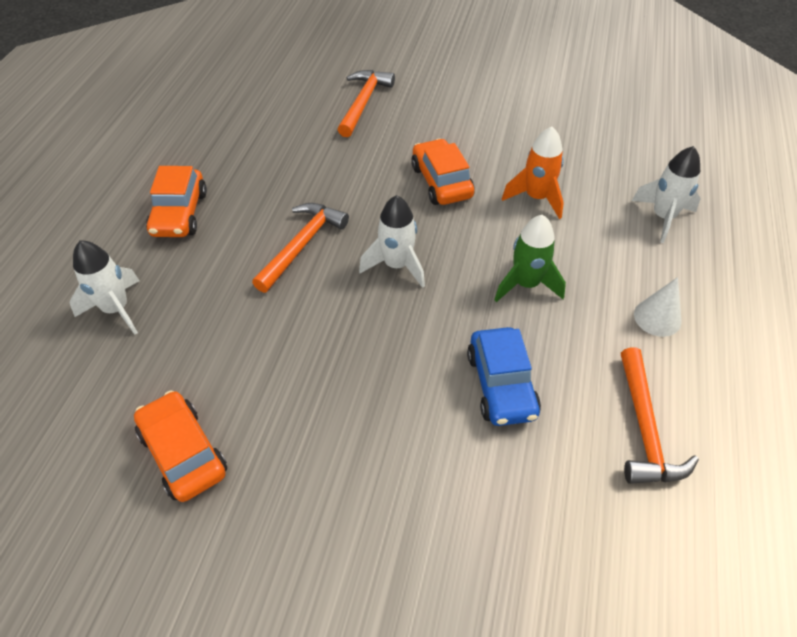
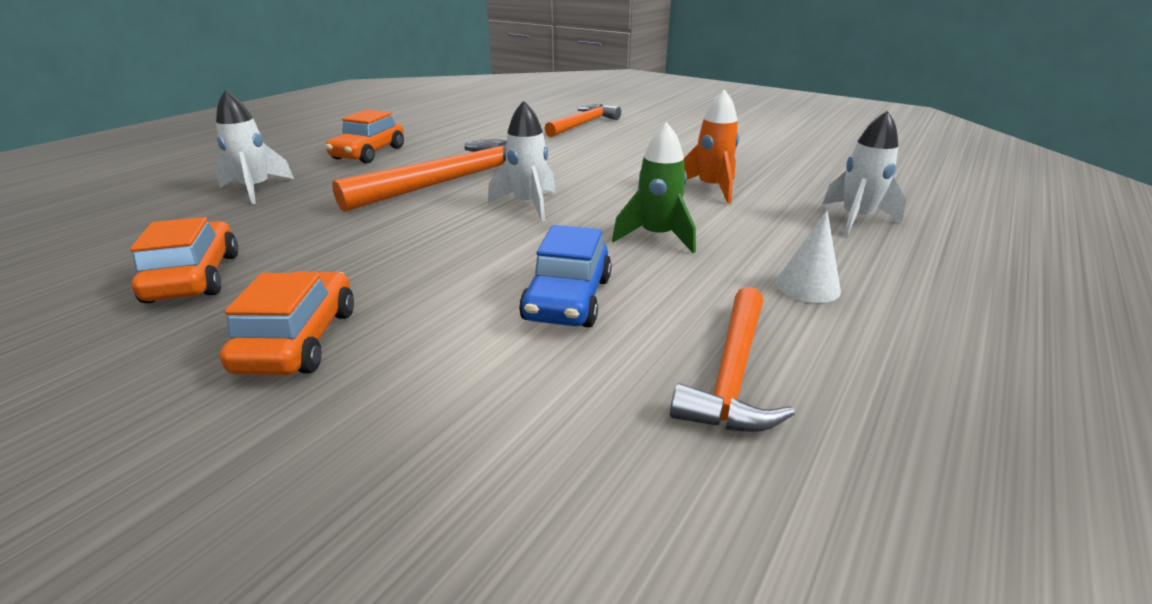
camera: 20 degrees right, 20 degrees down
(301, 245) = (451, 181): orange hammer -> orange hammer, size x1.59
(441, 182) = (618, 168): orange car -> orange car (299, 340)

